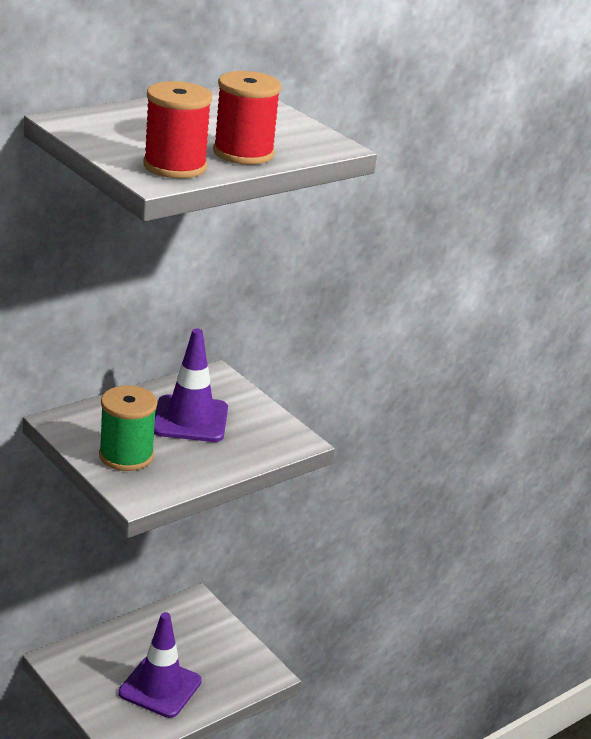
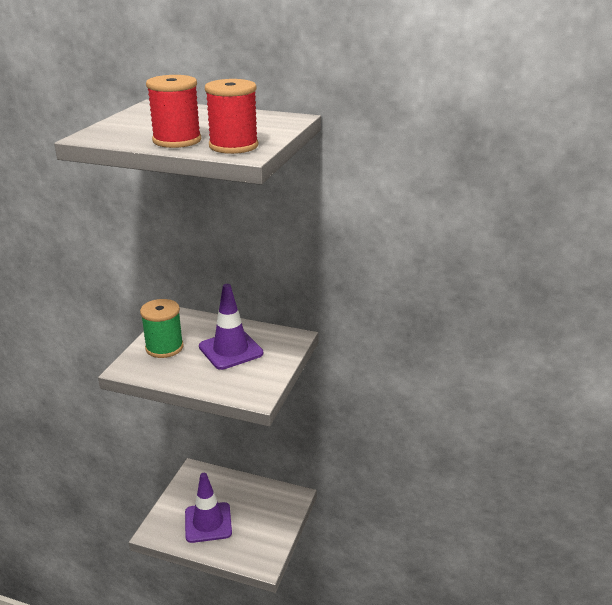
camera: 60 degrees right, 0 degrees up
(175, 166) = (119, 134): red spool -> red spool (233, 146)

